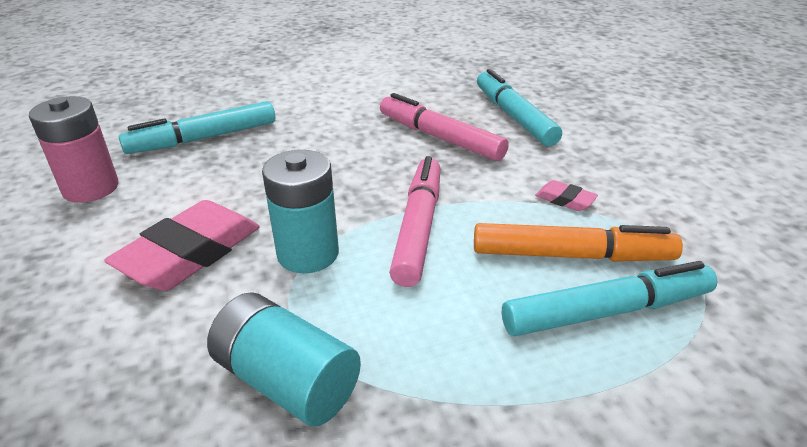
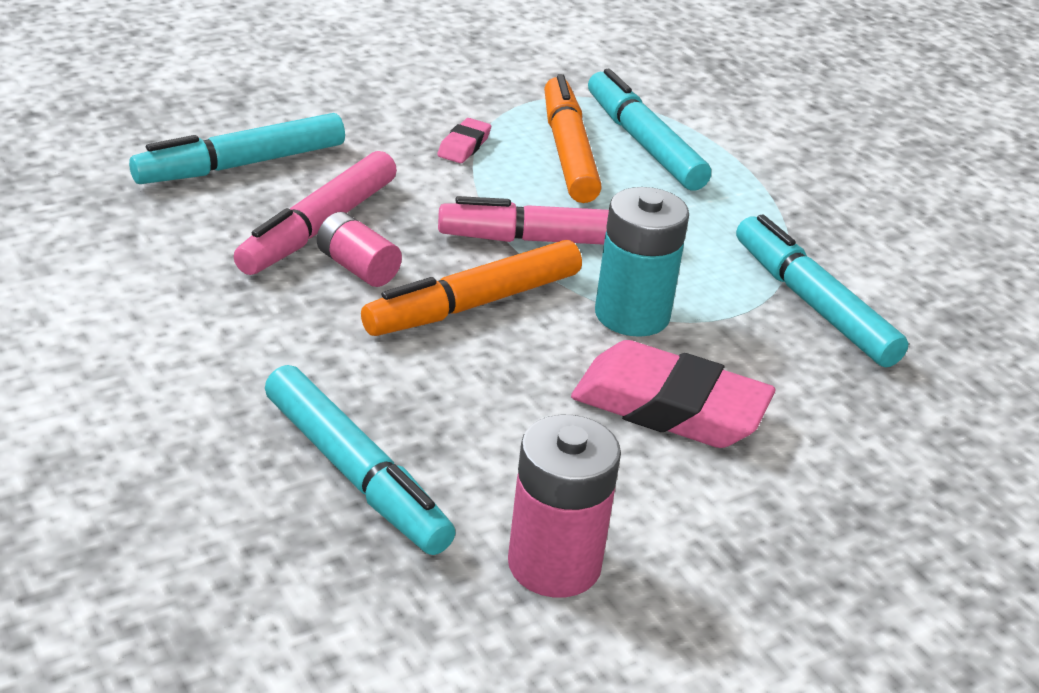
camera: 105 degrees left, 0 degrees up
(287, 381) = (812, 304): turquoise battery -> turquoise marker
(341, 185) = (473, 305): none -> orange marker
(392, 148) = (357, 267): none -> pink battery

